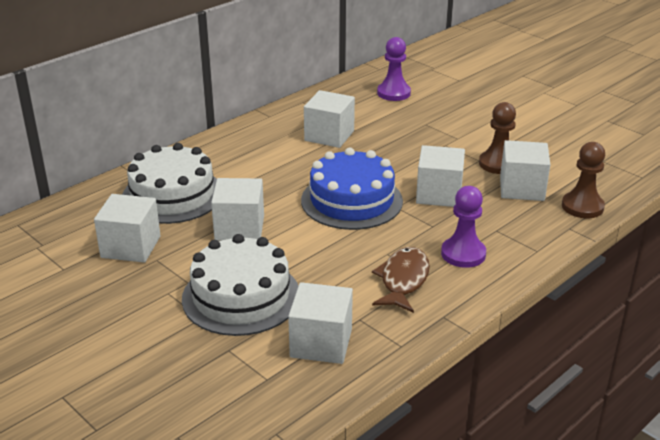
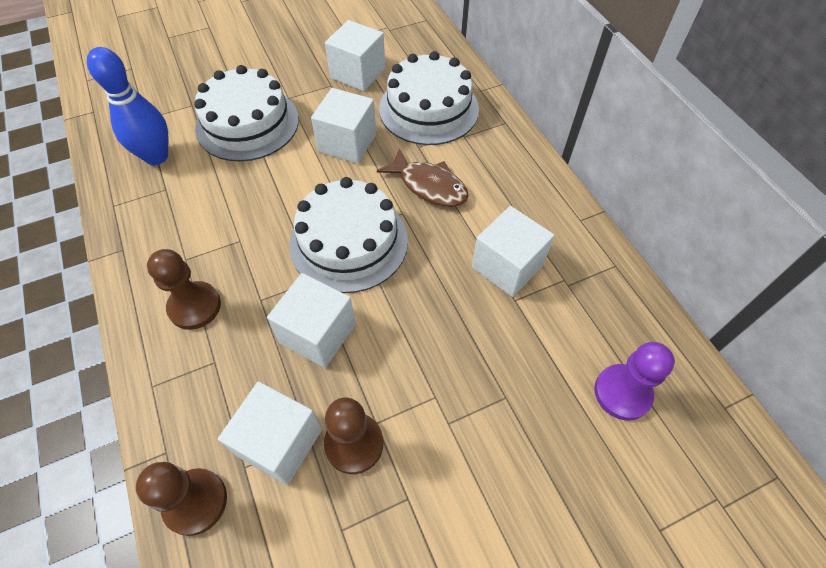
camera: 110 degrees right, 25 degrees up
(321, 343) = (156, 156): white cube -> blue bowling pin
(351, 200) = (349, 242): blue cake -> white cake
(403, 280) = (191, 238): brown fish -> brown fish (429, 186)
(463, 254) = (195, 306): purple pawn -> brown pawn

